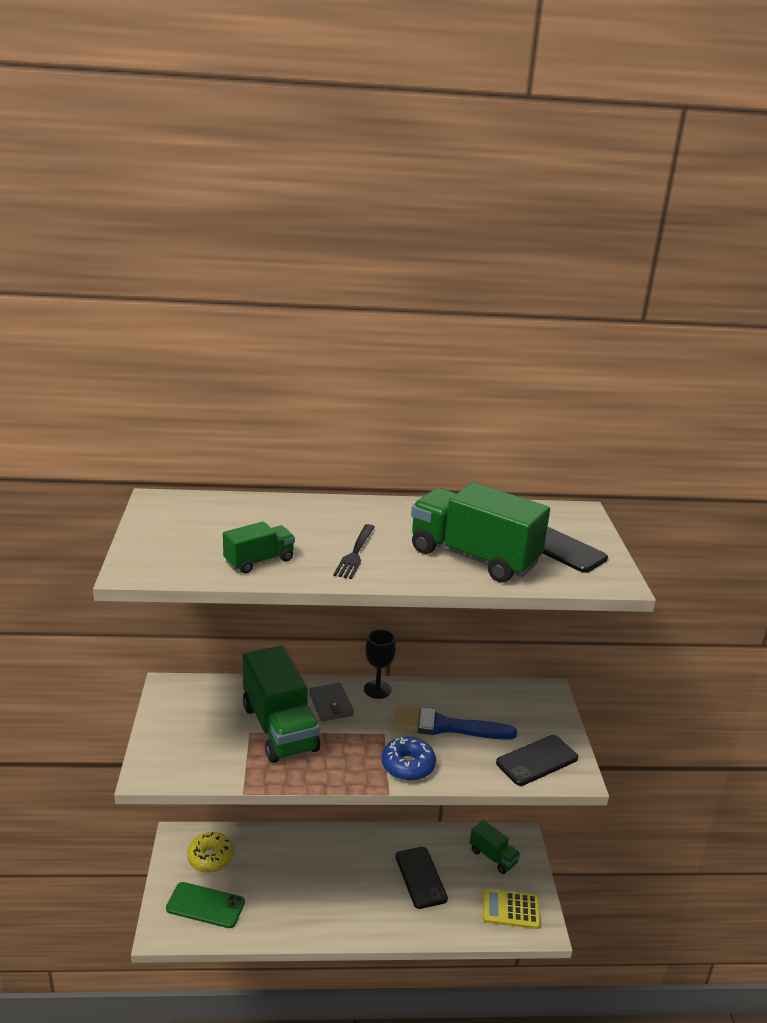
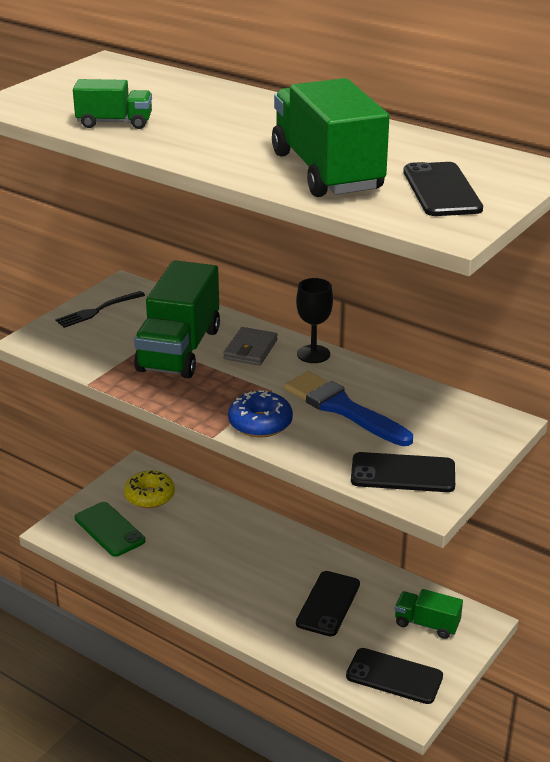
camera: 40 degrees right, 5 degrees up
(355, 553) = (212, 139): black fork -> black fork (98, 310)
(493, 857) = (427, 624): green truck -> green truck turned 120 degrees clockwise
(510, 909) = (394, 676): yellow calculator -> black phone

